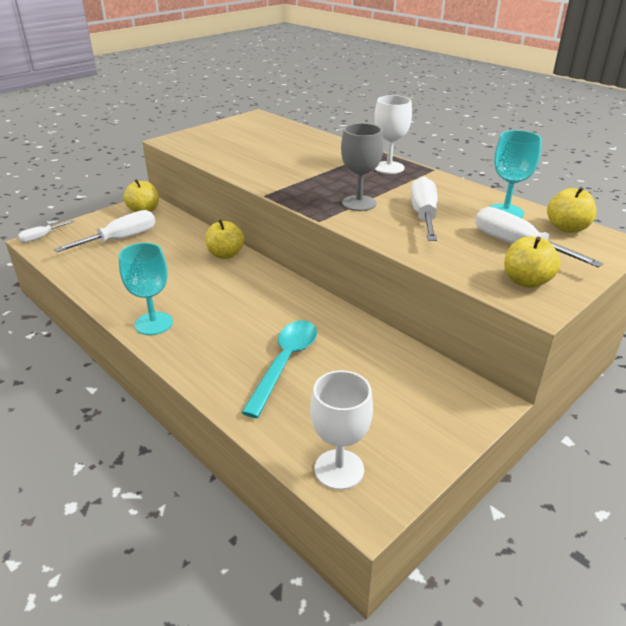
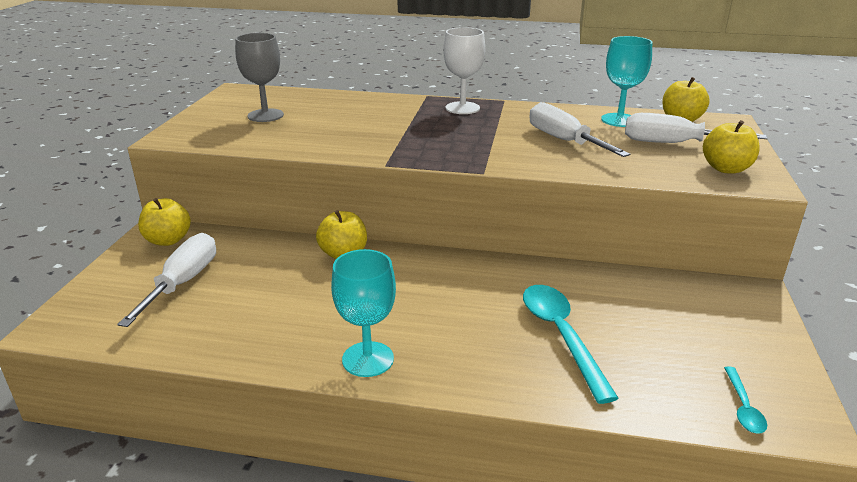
camera: 35 degrees left, 5 degrees down
(41, 237) = (52, 321): white screwdriver -> none
(339, 469) = (743, 407): white goblet -> turquoise spoon
(359, 203) = (491, 146): grey goblet -> grey goblet (265, 115)

